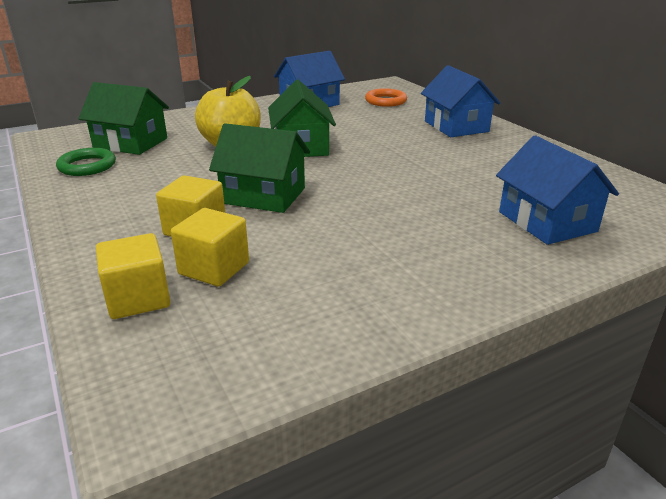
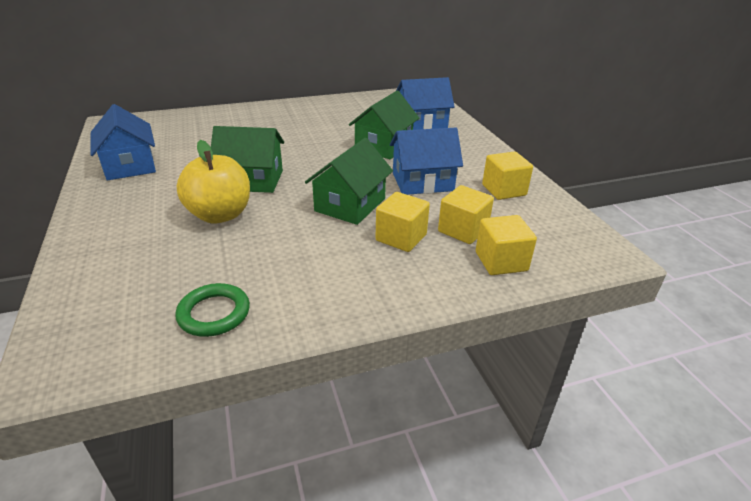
camera: 80 degrees left, 5 degrees up
(130, 143) = (155, 283): green house -> green house (383, 146)
(341, 303) = (504, 190): none -> yellow cube
(385, 101) = (165, 131): orange ring -> none
(456, 126) = (257, 117): blue house -> blue house (422, 182)

